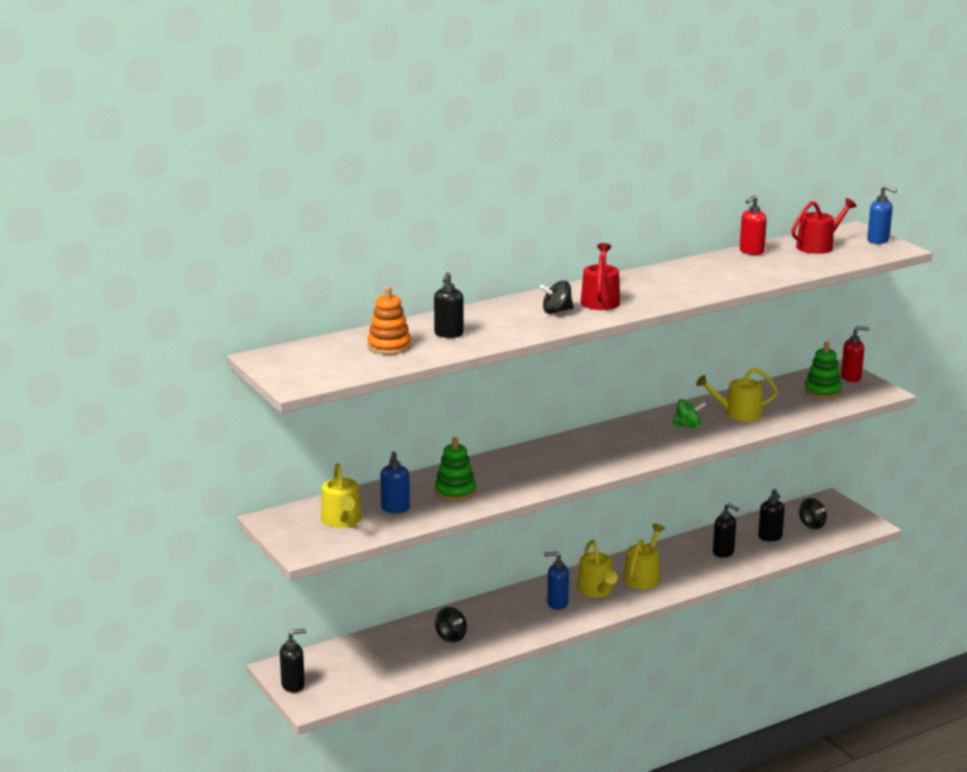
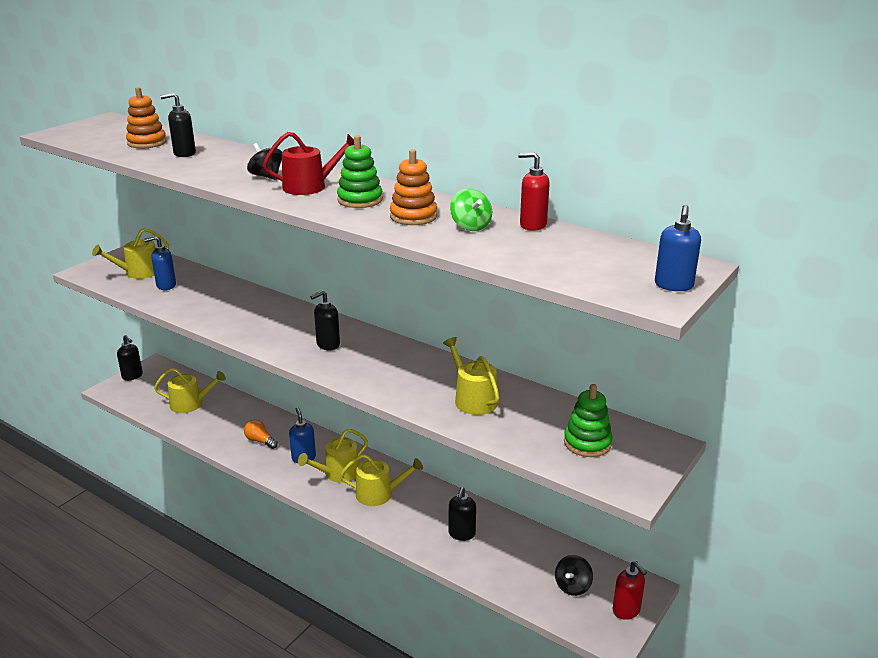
camera: 65 degrees right, 5 degrees up
(396, 653) = (190, 404): none -> yellow watering can
(450, 637) = (225, 420): black spinning top -> none
(455, 491) = (207, 300): green stacking toy -> green stacking toy (360, 200)
(508, 622) = (260, 441): none -> orange light bulb
(688, 426) = (416, 376): green spinning top -> green spinning top (470, 226)
(704, 279) = (413, 216): none -> orange stacking toy
(770, 537) = (519, 560): black soap dispenser -> black soap dispenser (328, 345)
(818, 246) = (600, 255): red watering can -> none
(851, 378) = (650, 457): red soap dispenser -> red soap dispenser (626, 611)

